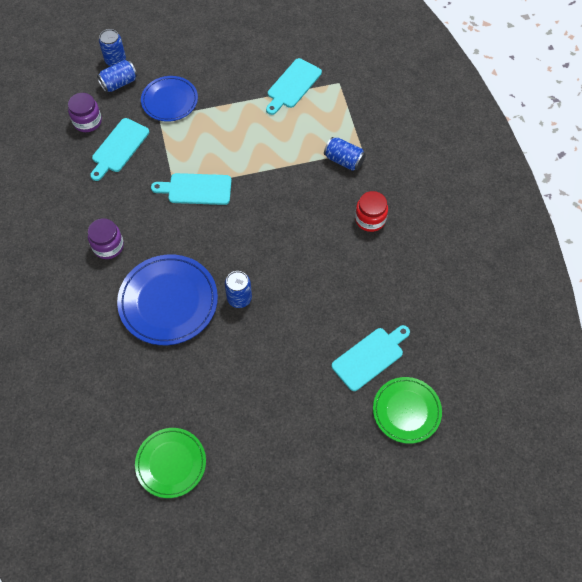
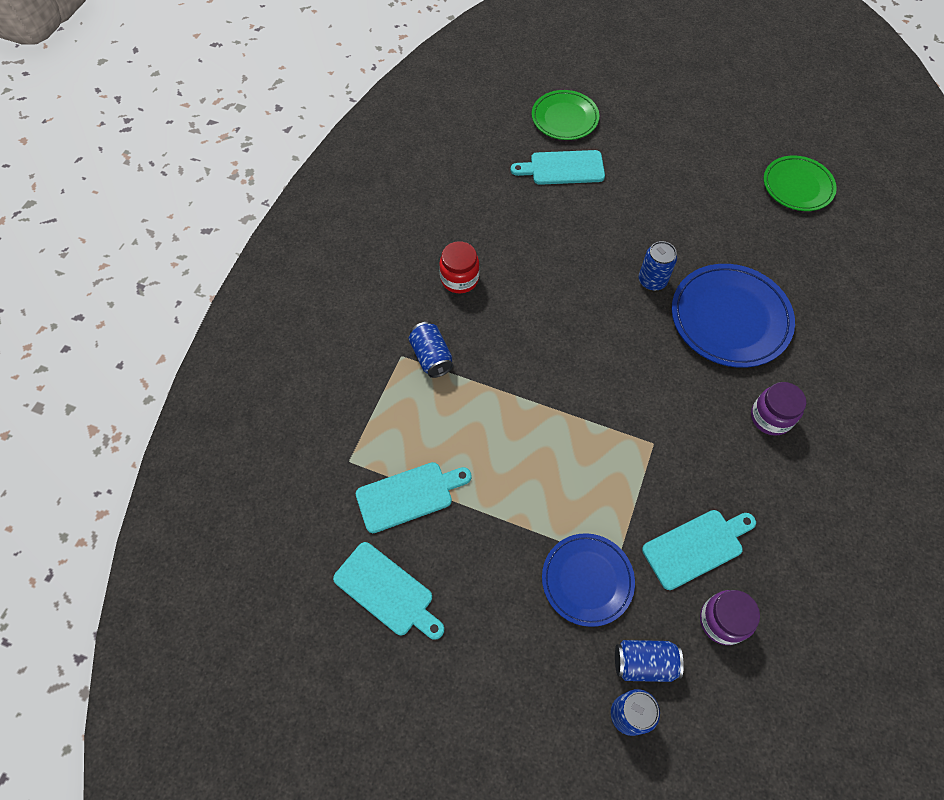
camera: 145 degrees left, 0 degrees up
(196, 189) = (627, 426): turquoise cutting board -> turquoise cutting board (387, 591)

